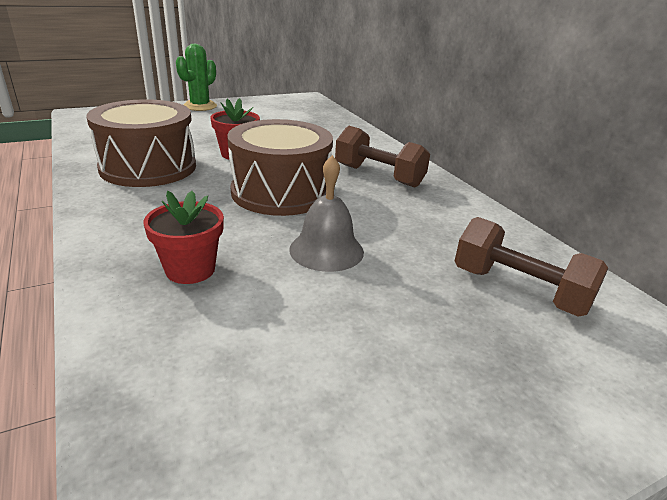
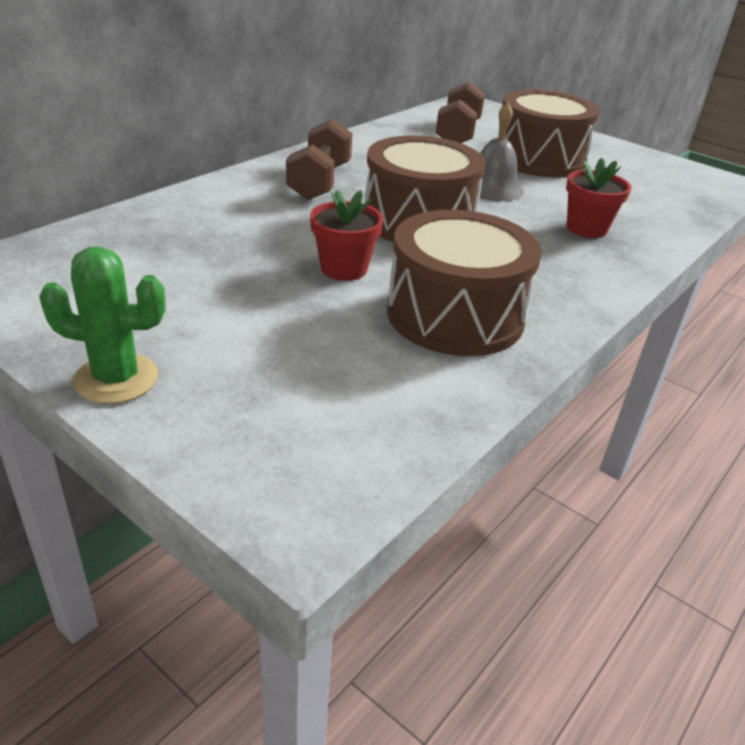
camera: 115 degrees left, 5 degrees up
(406, 328) = (539, 159): none -> brown drum

